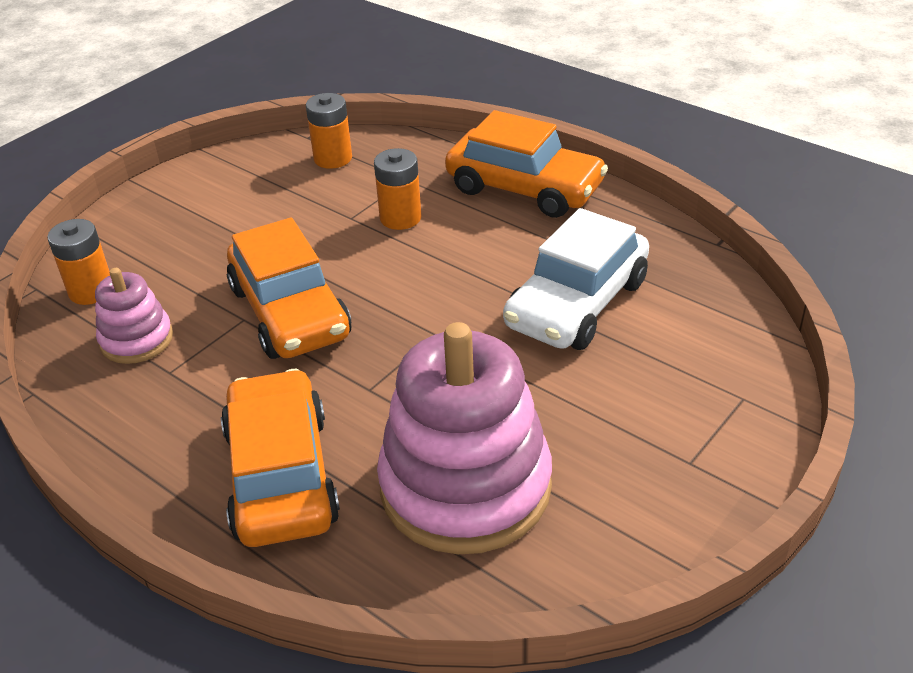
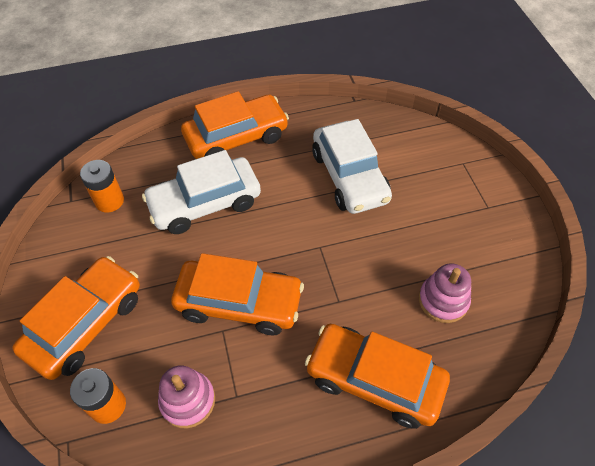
camera: 55 degrees left, 15 degrees up
(171, 227) = (86, 323): none -> orange car
(400, 218) = (205, 203): orange battery -> white car
(465, 486) = (443, 300): pink stacking toy -> pink stacking toy, size x0.50

